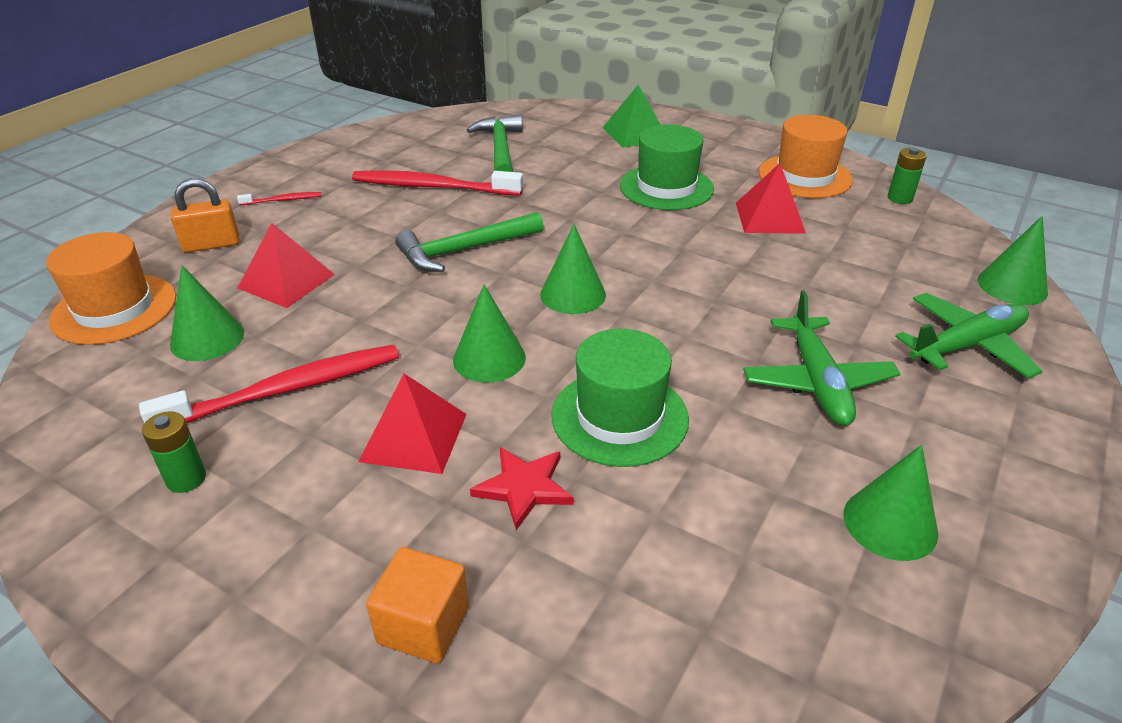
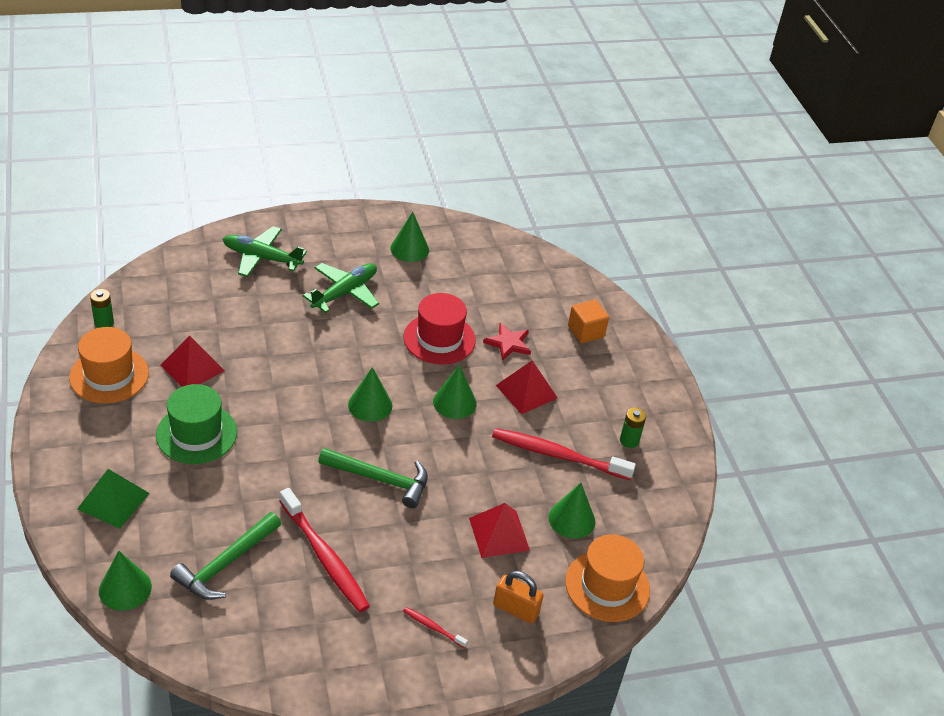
camera: 140 degrees left, 5 degrees up
(619, 417) = (439, 339): green hat -> red hat
(1012, 286) = (182, 256): green cone -> green cone (125, 588)

